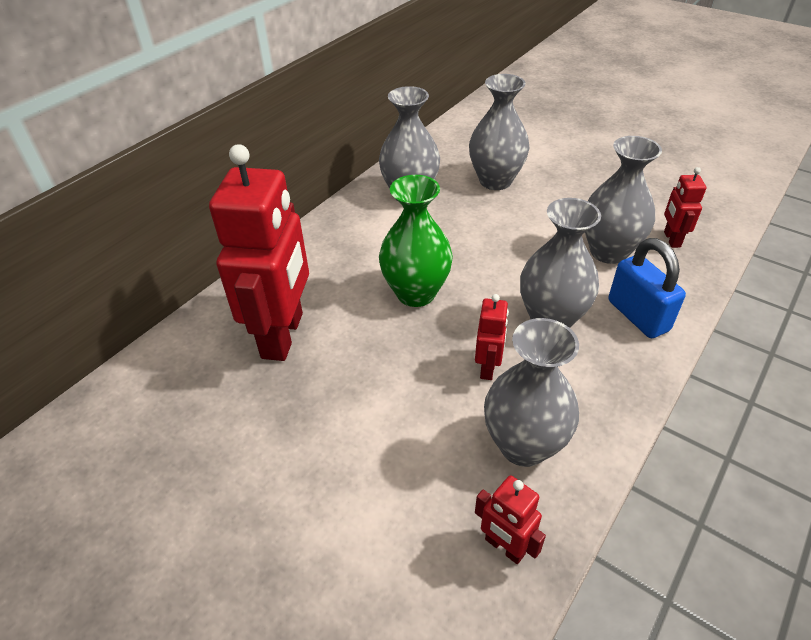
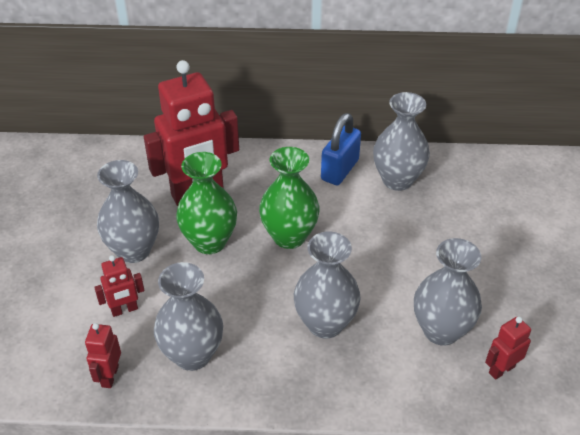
camera: 55 degrees right, 0 degrees up
(366, 357) = (209, 242): none -> green vase
(488, 367) = (247, 307): red robot -> red robot (124, 310)
(495, 181) = (468, 220): grey vase -> grey vase (134, 250)
(637, 315) = (374, 377): blue padlock -> blue padlock (340, 170)

